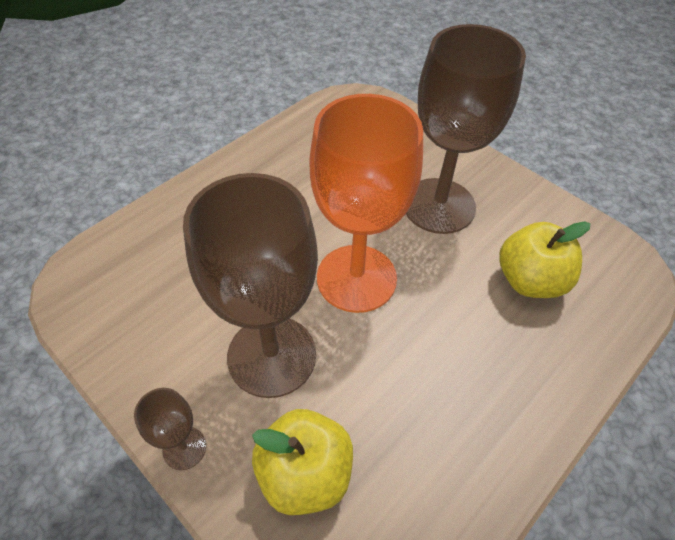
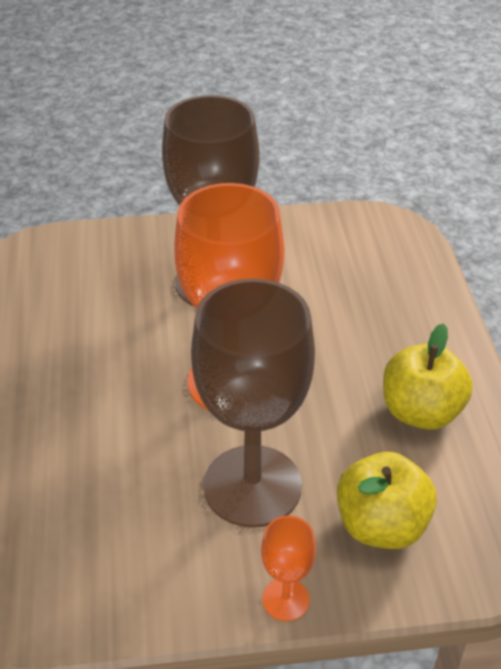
camera: 50 degrees left, 10 degrees down
(184, 448) = (286, 599): brown goblet -> orange goblet
(530, 280) = (342, 283): yellow apple -> yellow apple (421, 412)

